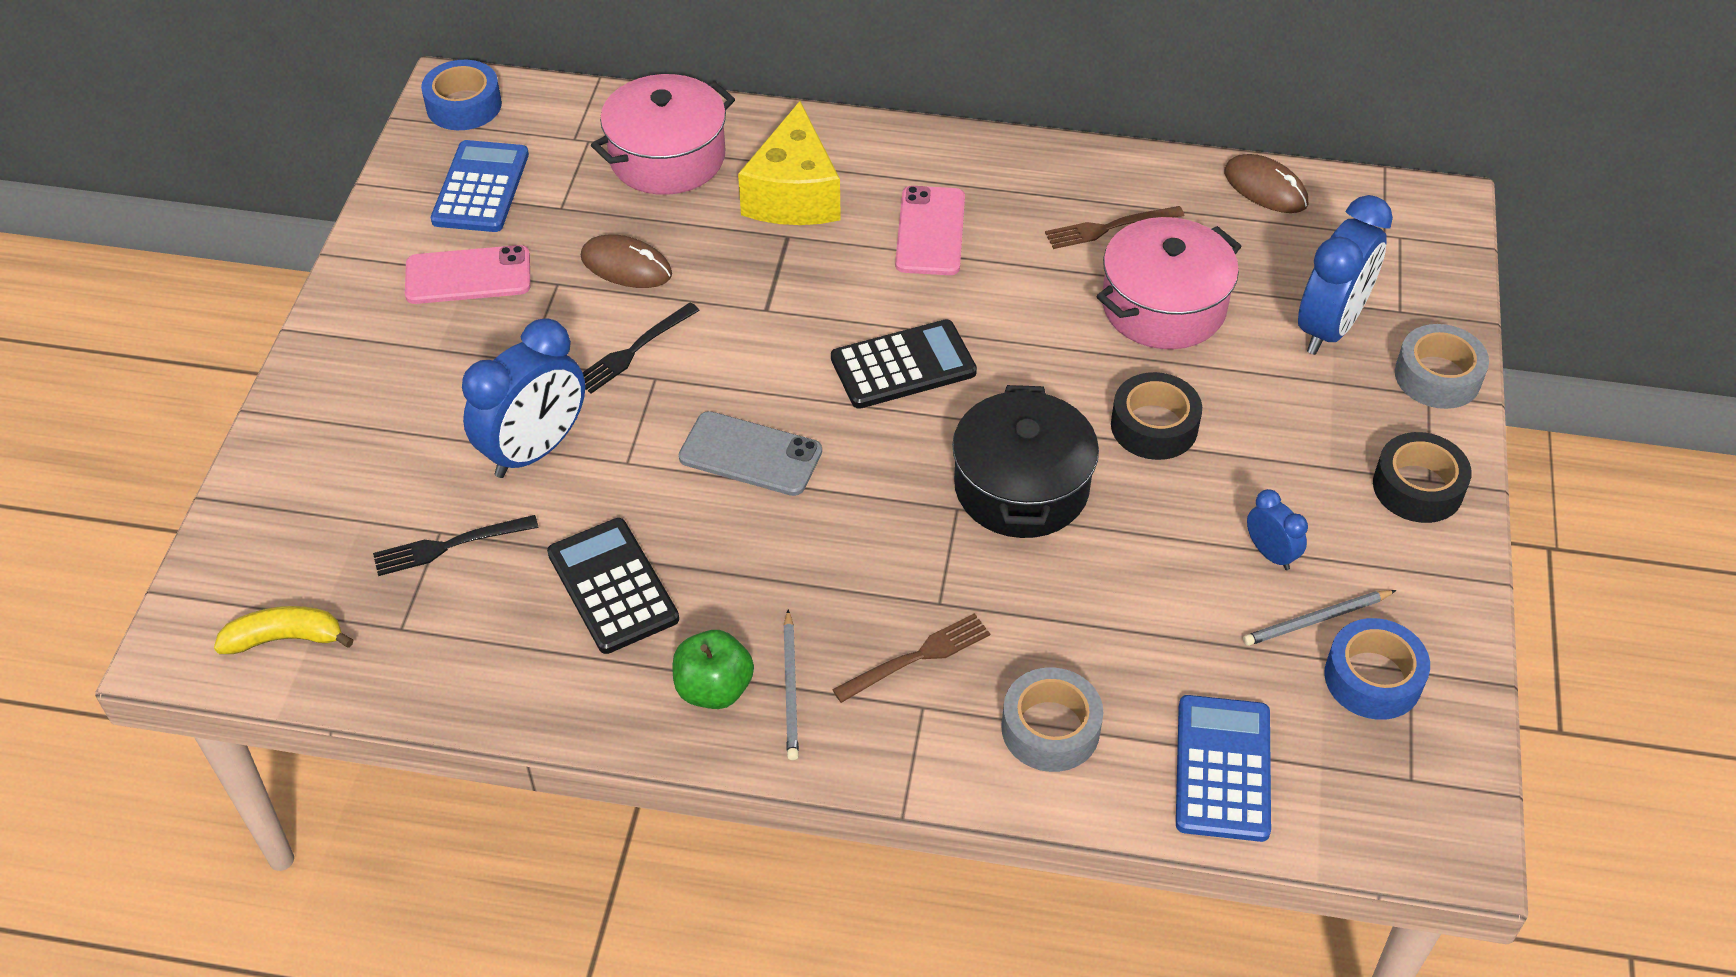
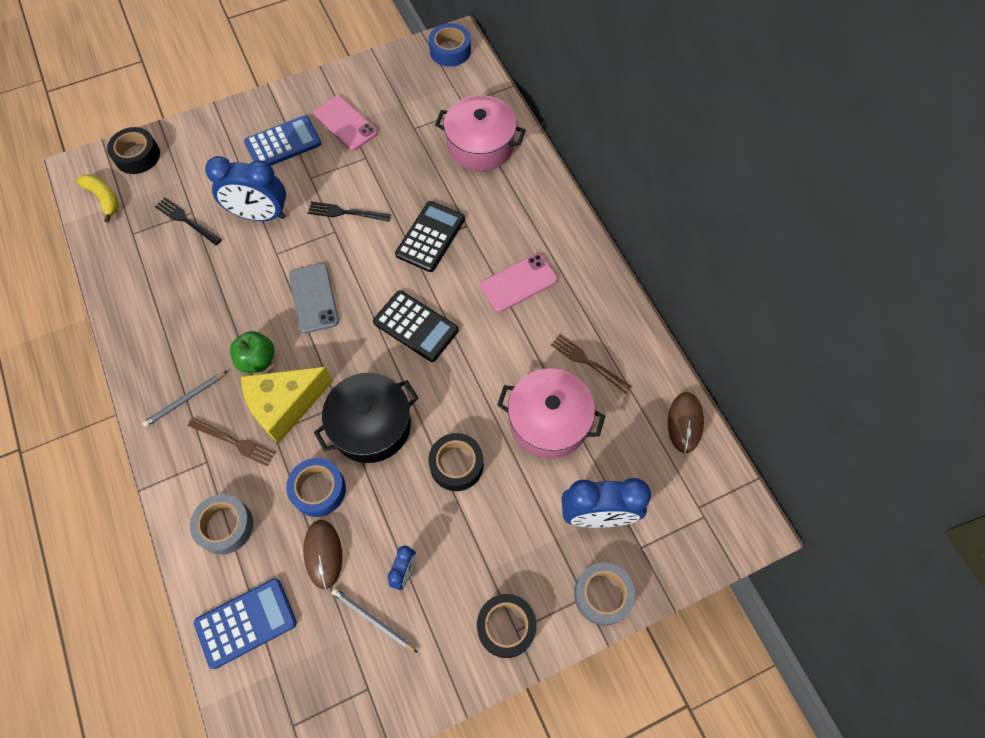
camera: 55 degrees right, 15 degrees up
(243, 556) = (137, 156): none -> black tape
(481, 188) = (403, 91): blue calculator -> blue calculator (283, 143)
(613, 586) = (201, 294): black calculator -> black calculator (430, 237)
(626, 266) = (396, 176): brown mouse -> brown mouse (323, 554)
(714, 689) = (167, 369): green apple -> green apple (257, 360)
(793, 194) = (497, 210): yellow cheese -> yellow cheese (285, 405)
(1373, 678) = (350, 670): blue tape -> blue tape (318, 490)

